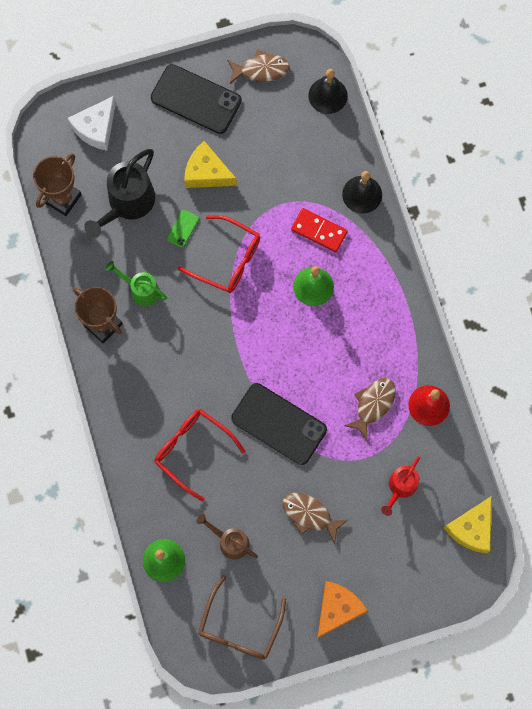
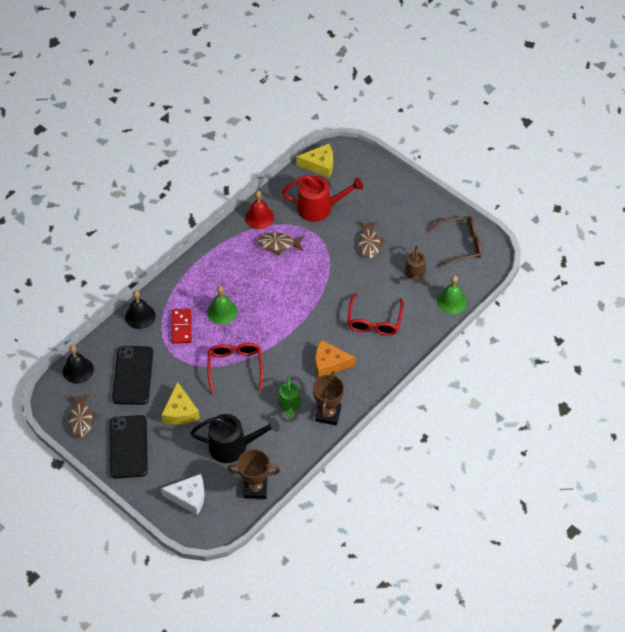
camera: 120 degrees left, 20 degrees down
(183, 228) = (230, 404): green phone -> none
(261, 70) = (81, 419): brown fish -> brown fish turned 150 degrees counterclockwise
(279, 424) = (325, 285): black phone -> black phone (133, 375)
(337, 608) = (413, 204): orange cheese -> orange cheese (330, 363)
(400, 487) = (320, 208): red watering can -> red watering can, size x1.67

